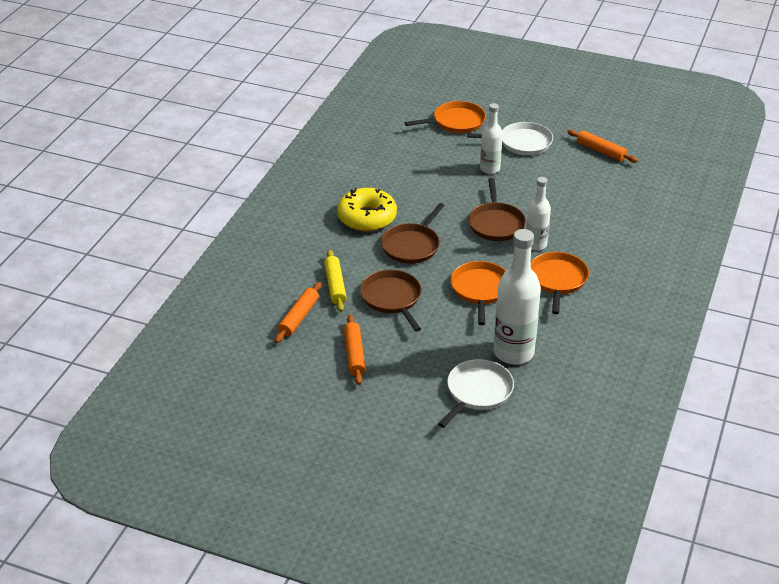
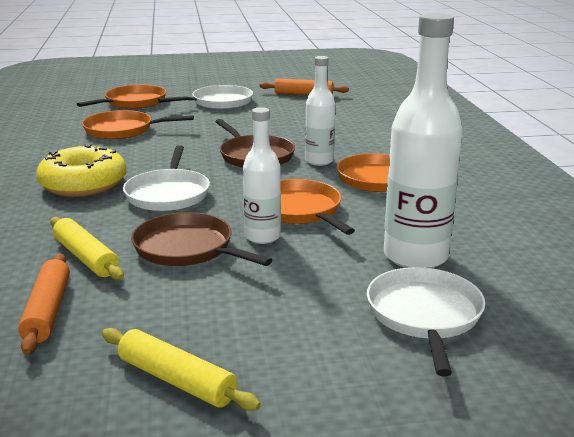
camera: 30 degrees left, 15 degrees down
(333, 380) = (176, 380): none -> yellow rolling pin
(354, 355) = (184, 330): orange rolling pin -> none
(412, 245) = (168, 194): brown pan -> white pan
(426, 160) = (122, 130): none -> orange pan
(490, 169) = (203, 122): white bottle -> white bottle (262, 237)

